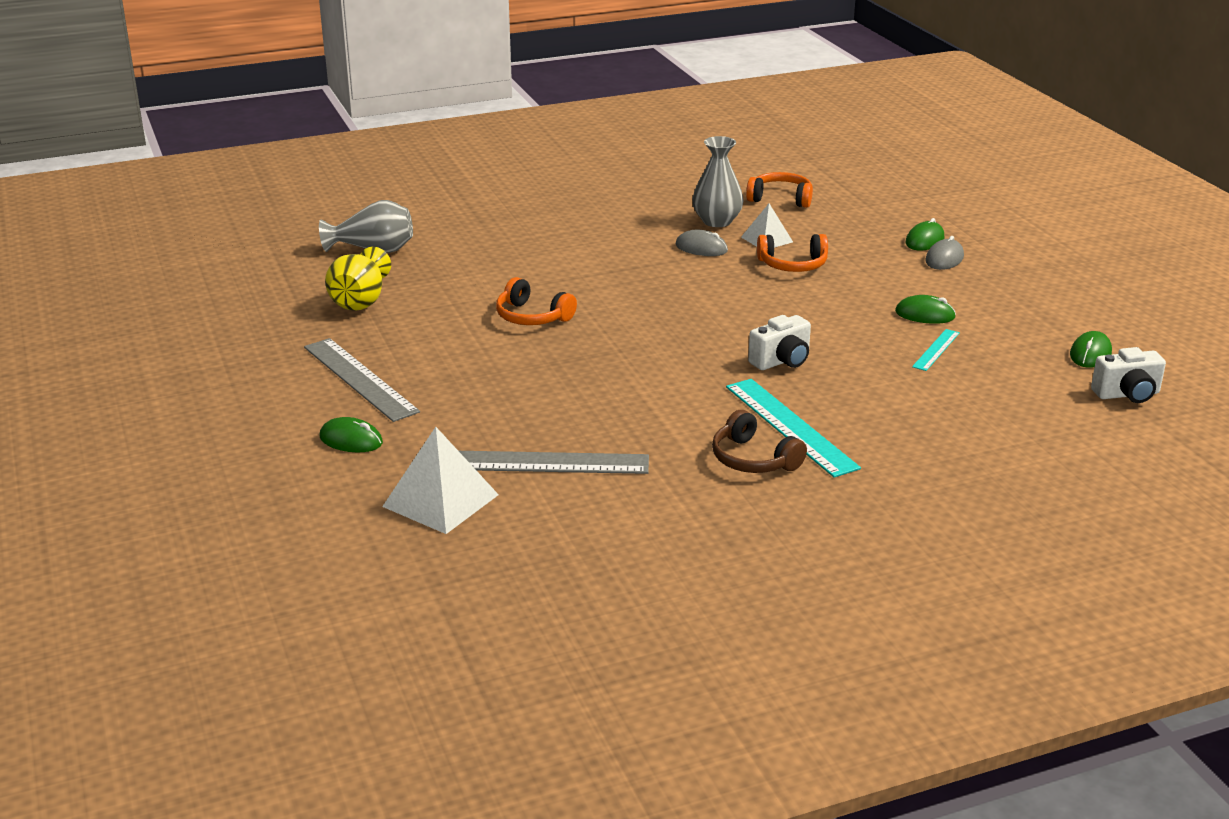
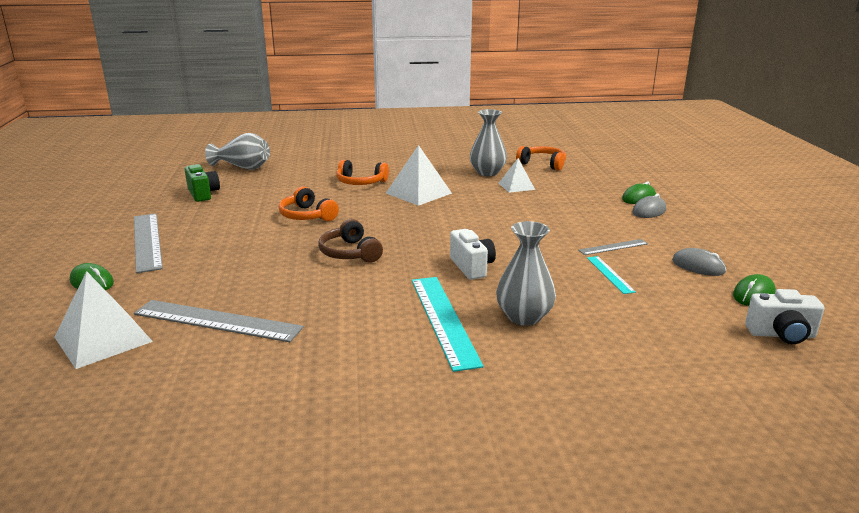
camera: 15 degrees right, 5 degrees down
(360, 300) = (203, 194): yellow vase -> green camera
(649, 265) = (418, 193): none -> white pyramid
(701, 248) = (464, 187): grey mouse -> grey mouse (698, 266)
(753, 459) = (391, 343): brown headphones -> brown headphones (350, 253)
(782, 361) = (472, 267): white camera -> white camera turned 90 degrees counterclockwise
(793, 265) = (525, 203): orange headphones -> orange headphones (360, 182)
(871, 411) = (524, 317): none -> grey vase
(925, 314) = (613, 247): green mouse -> grey ruler
(936, 350) = (610, 274): turquoise ruler -> turquoise ruler turned 60 degrees counterclockwise

